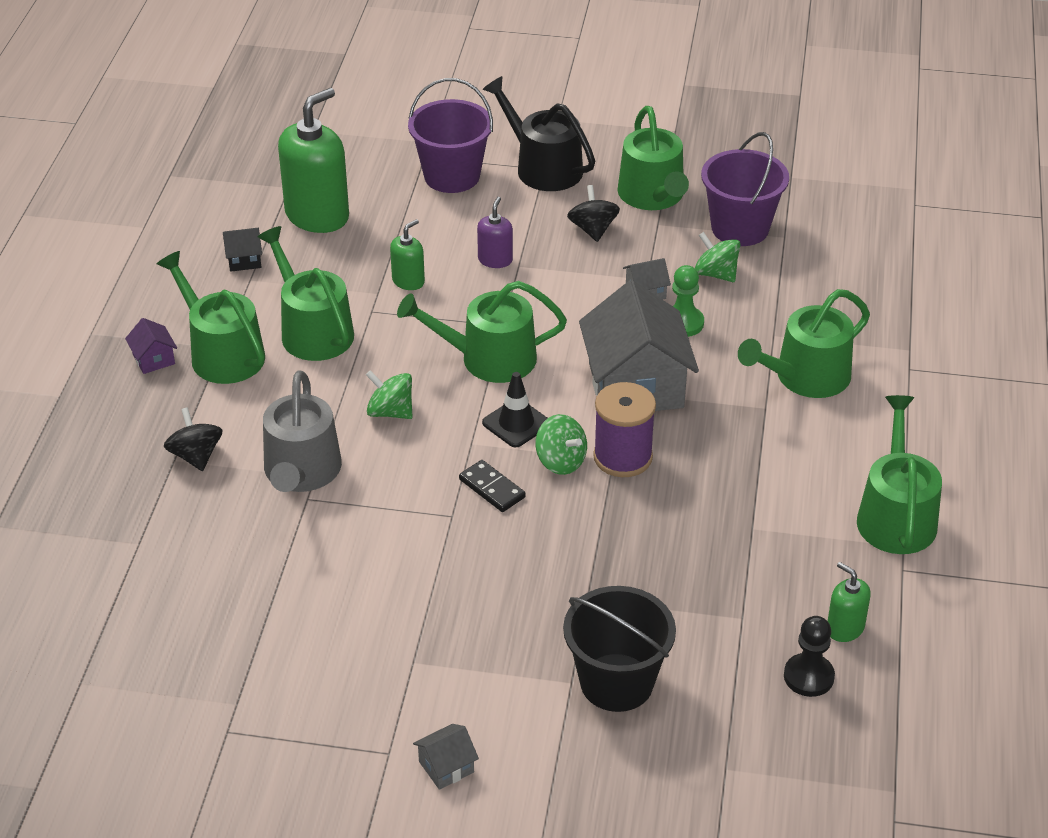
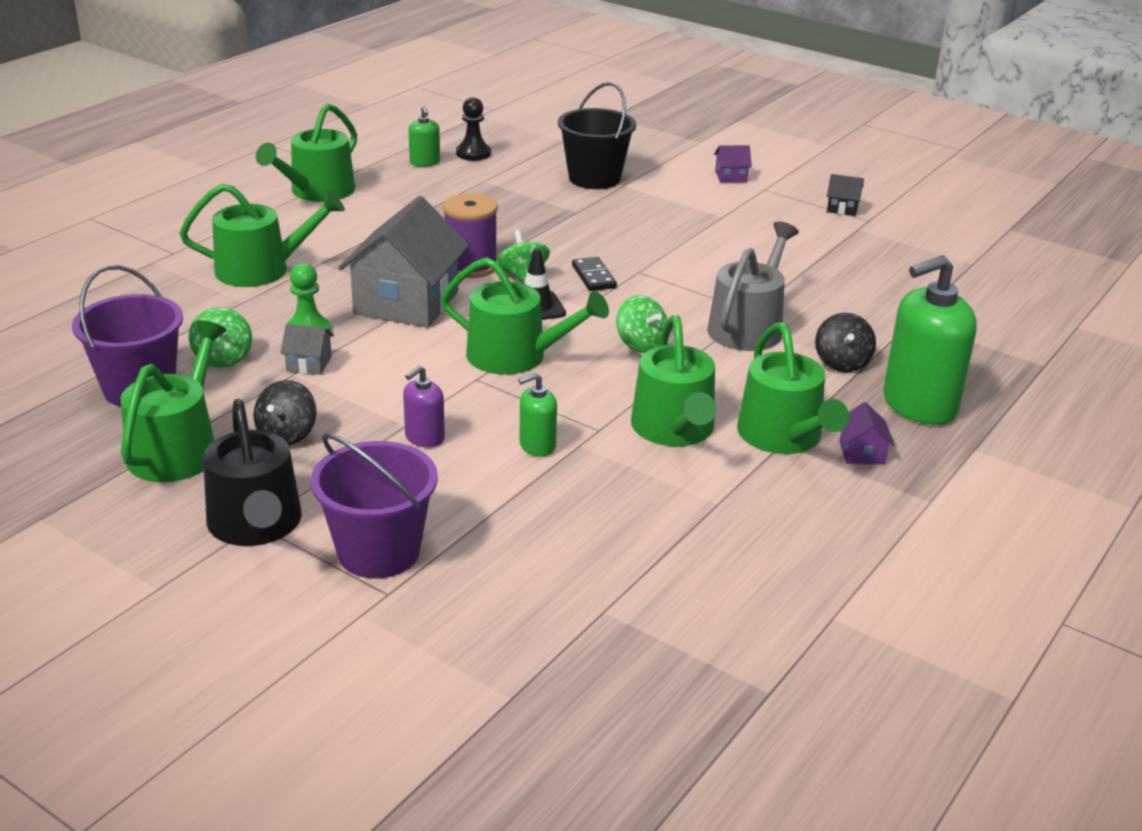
camera: 155 degrees left, 10 degrees down
(244, 260) = (714, 528): black house -> black house (842, 208)
(317, 215) = (590, 556): green soap dispenser -> green soap dispenser (919, 405)
(446, 767) = (731, 177): grey house -> purple house

